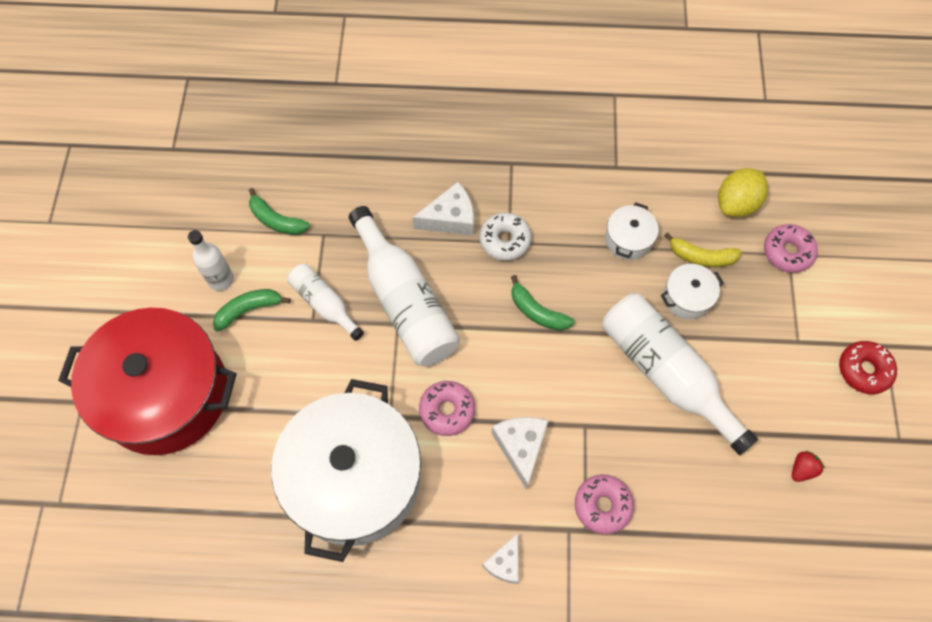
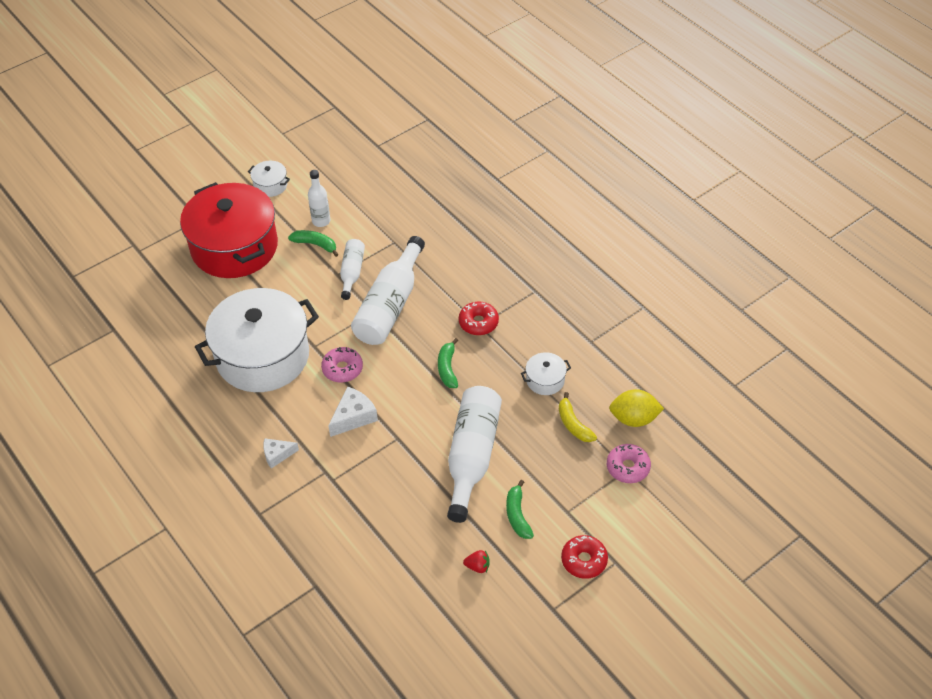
camera: 50 degrees right, 15 degrees down
(276, 220) = (381, 217): green banana -> green banana (517, 515)
(450, 218) = (465, 289): white cheese -> none
(505, 240) = (478, 323): white donut -> red donut
(602, 506) = (355, 479): pink donut -> none
(687, 297) = (536, 435): white pot -> white pot (270, 185)

